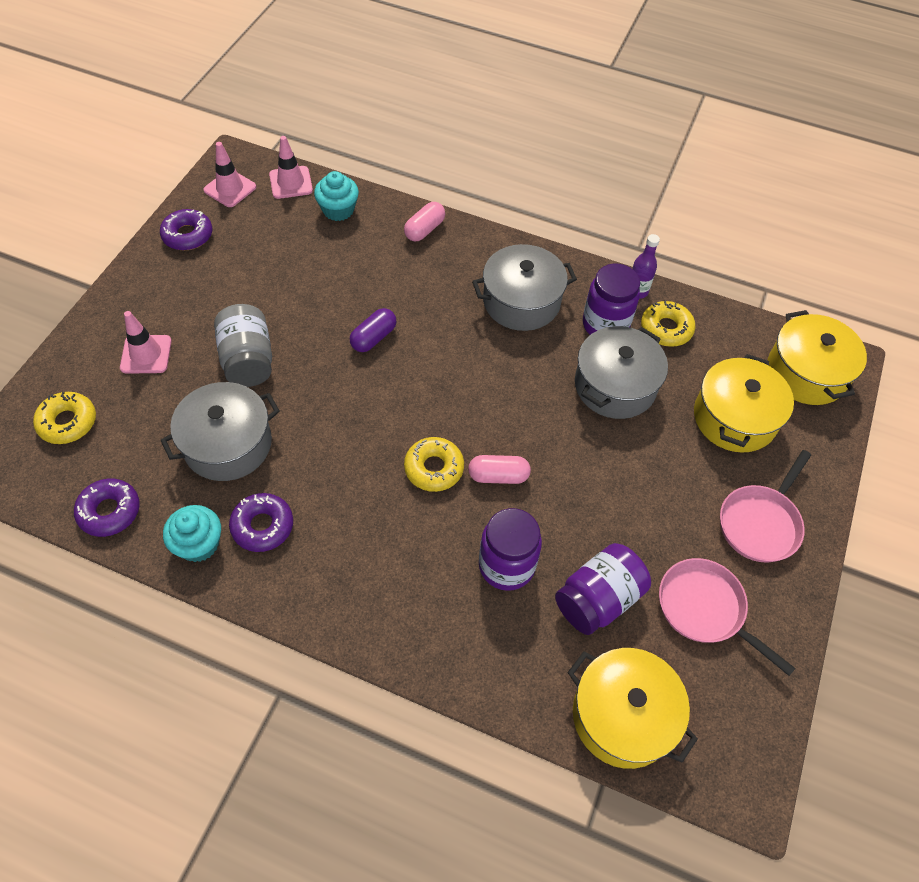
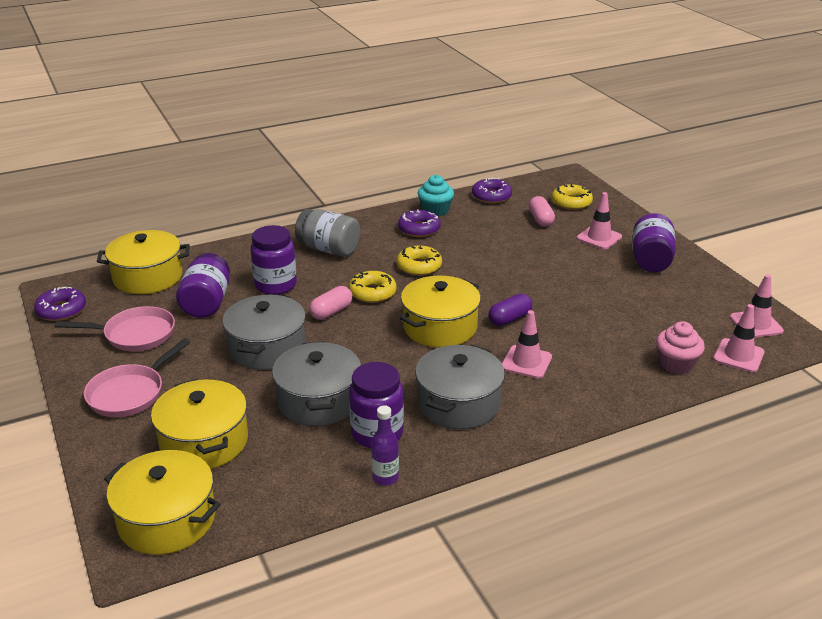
camera: 135 degrees right, 25 degrees down
(165, 294) = (651, 260): none -> purple jar
(188, 235) = (710, 288): purple donut -> purple donut (61, 310)
(228, 444) = (490, 238): grey pot -> grey pot (267, 348)
(248, 360) = (550, 267): grey jar -> grey jar (328, 249)
(338, 210) = (676, 364): turquoise cupcake -> pink cupcake
(373, 338) = (509, 319): purple capsule -> purple capsule turned 60 degrees clockwise
(424, 230) = (603, 397): pink capsule -> pink capsule (540, 219)
(427, 292) = (526, 362): none -> pink traffic cone
(436, 377) = (440, 327): none -> yellow pot
(666, 329) = (326, 466): yellow donut -> yellow donut (419, 266)
(760, 523) = (129, 393): pink pan -> pink pan turned 135 degrees counterclockwise

